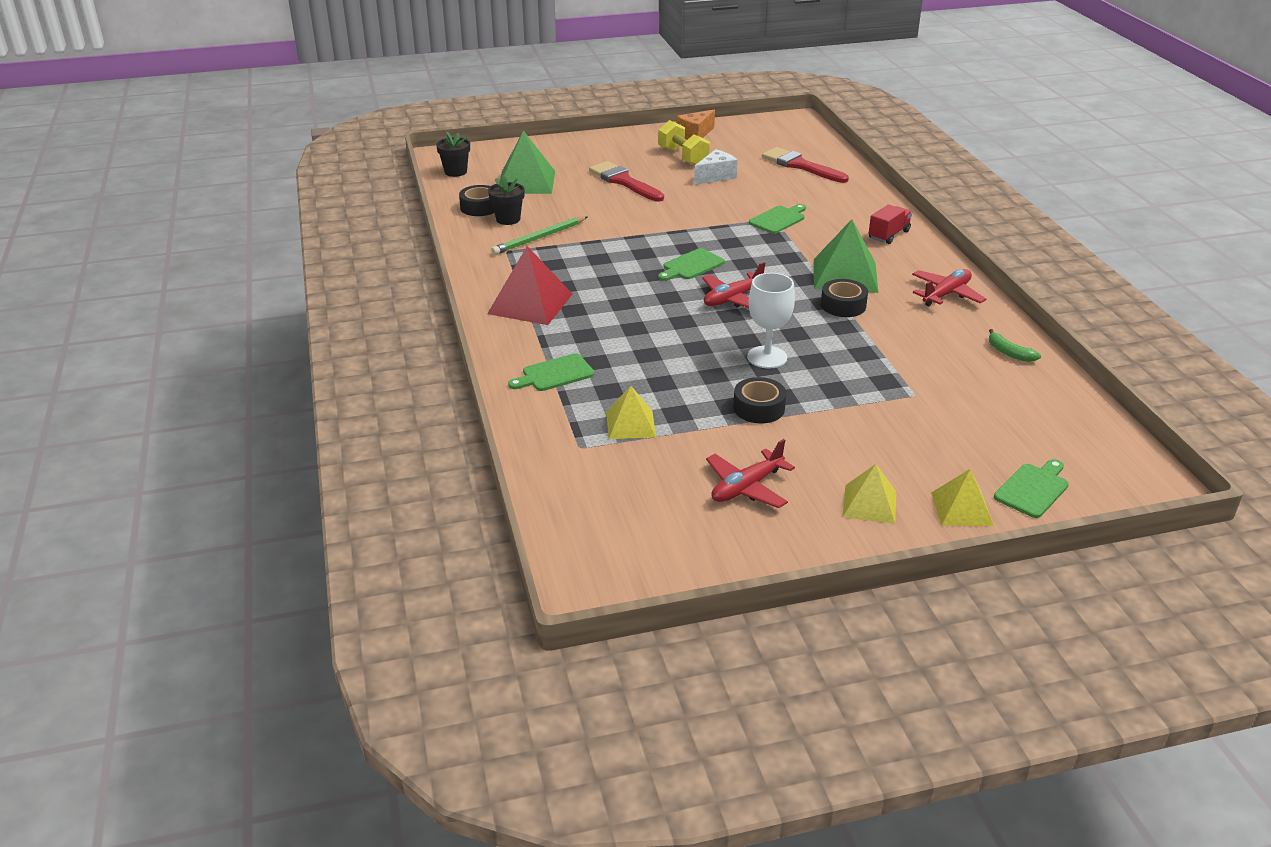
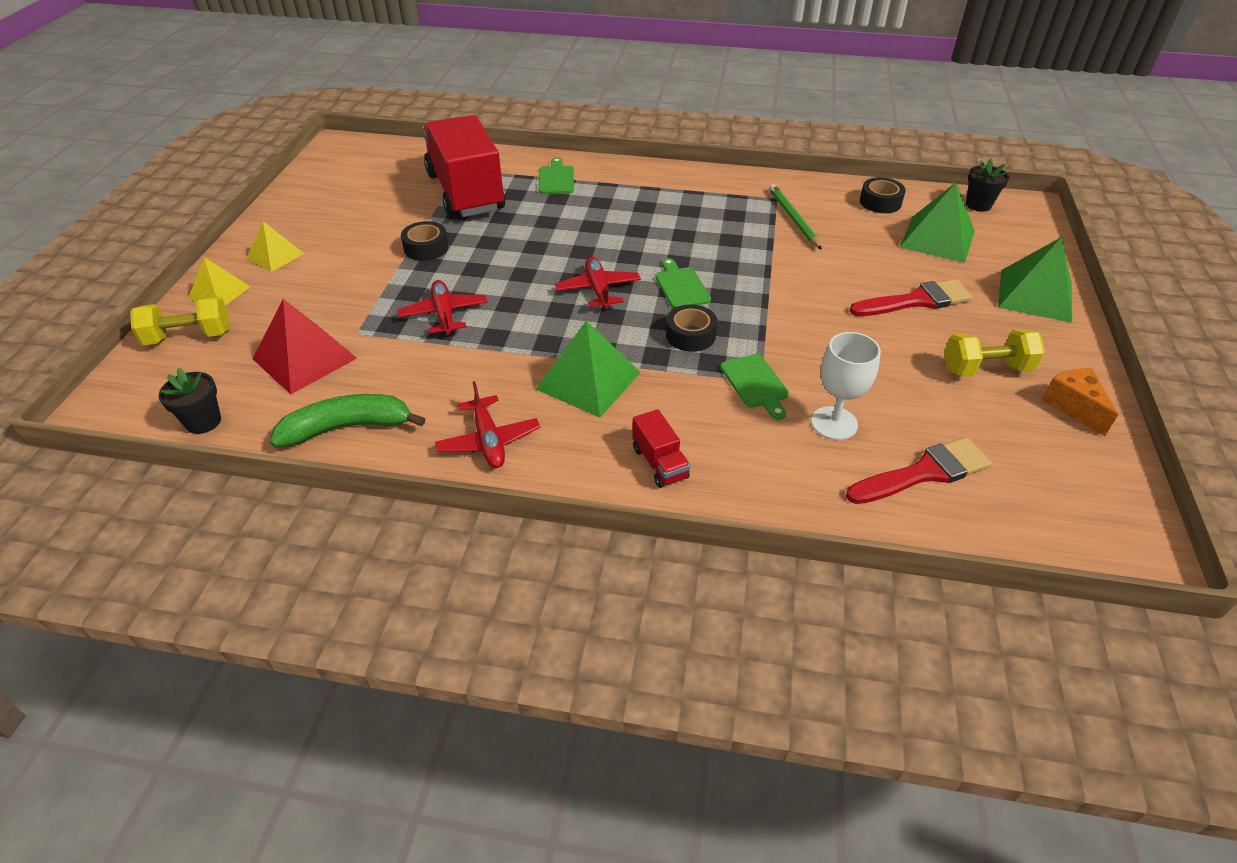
camera: 115 degrees right, 10 degrees up
(508, 219) = (844, 211): black flower pot -> black flower pot (203, 422)
(530, 303) = (670, 190): red pyramid -> red pyramid (304, 358)
(579, 148) = (1035, 295): none -> green pyramid
(630, 424) = (466, 192): yellow pyramid -> red truck
(716, 176) = (909, 376): white cheese -> none
(746, 487) = (350, 215): red plane -> red plane (444, 314)
(767, 357) = (488, 275): white goblet -> white goblet (834, 423)
(843, 305) = (531, 353): black tape -> black tape (690, 335)
(1009, 353) = (347, 428): green banana -> green banana, size x1.97
(1033, 489) = (189, 336): green cutting board -> yellow dumbbell

